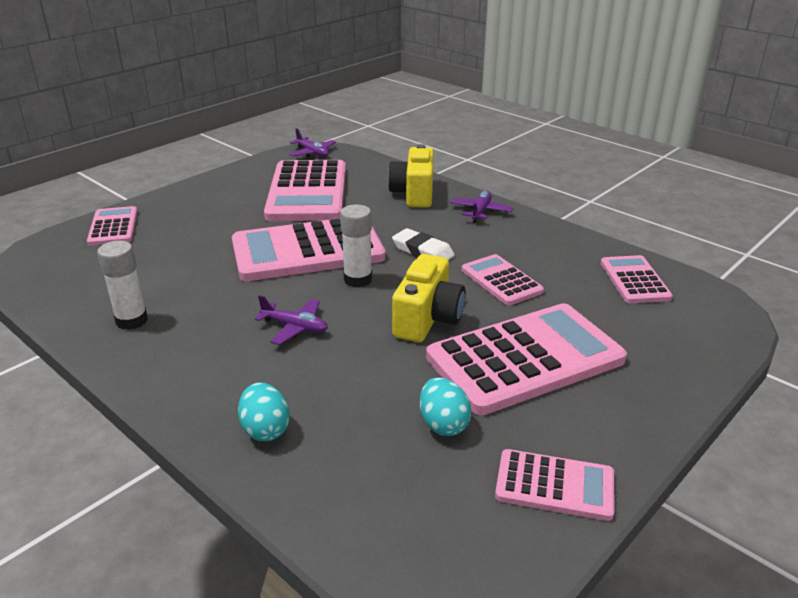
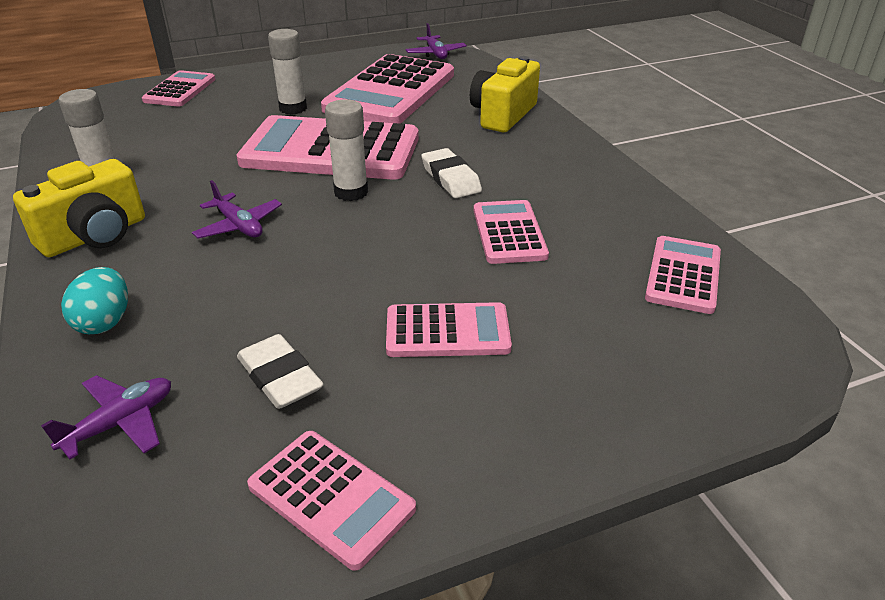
camera: 25 degrees right, 5 degrees up
(238, 222) = (293, 108): none -> white glue stick
(428, 319) = (382, 254): yellow camera -> yellow camera (95, 236)
(443, 424) = (280, 377): turquoise egg -> white eraser
(480, 211) = (561, 149): purple plane -> purple plane (120, 423)
(525, 359) = (447, 331): pink calculator -> pink calculator, size x0.52

